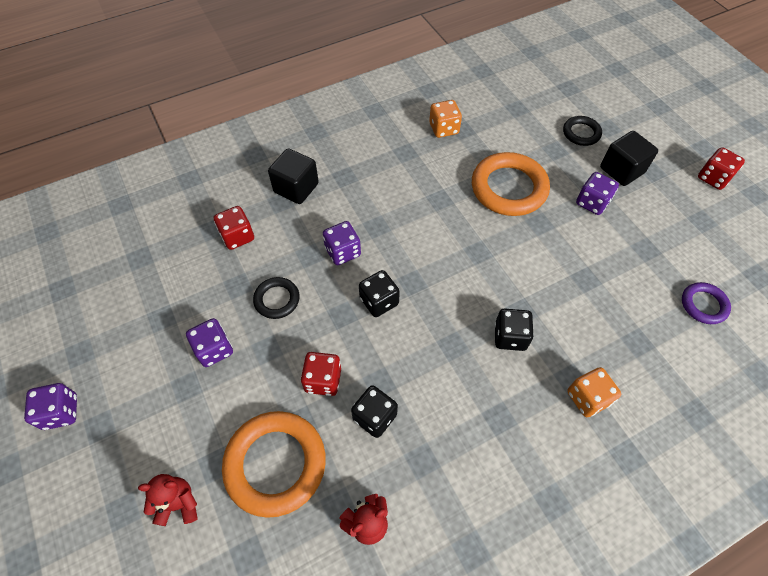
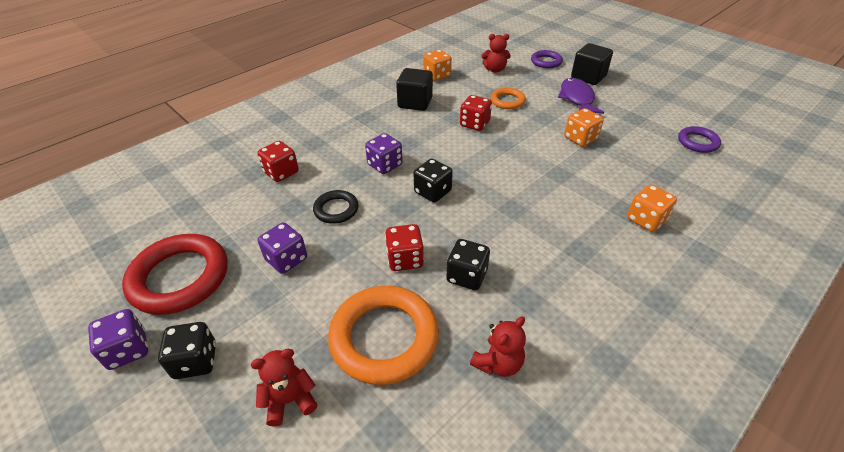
camera: 15 degrees left, 15 degrees down
(117, 345) = (180, 278): none -> red ring
(296, 188) = (325, 131): black cube -> black cube (415, 102)
(509, 188) = (507, 101): orange ring -> orange ring, size x0.53
(510, 337) = (558, 192): black dice -> black dice (195, 361)
(514, 133) = (495, 70): none -> red teddy bear
(568, 266) = (580, 138): none -> orange dice
(581, 133) = (546, 62): black ring -> purple ring
(592, 202) = (577, 98): purple dice -> purple fish
(713, 178) = (657, 70): red dice -> red dice (474, 124)

